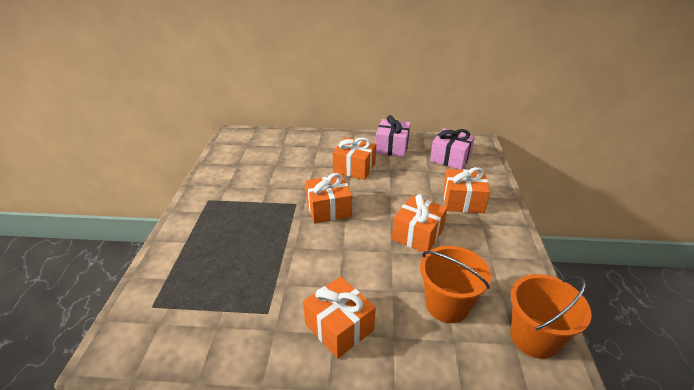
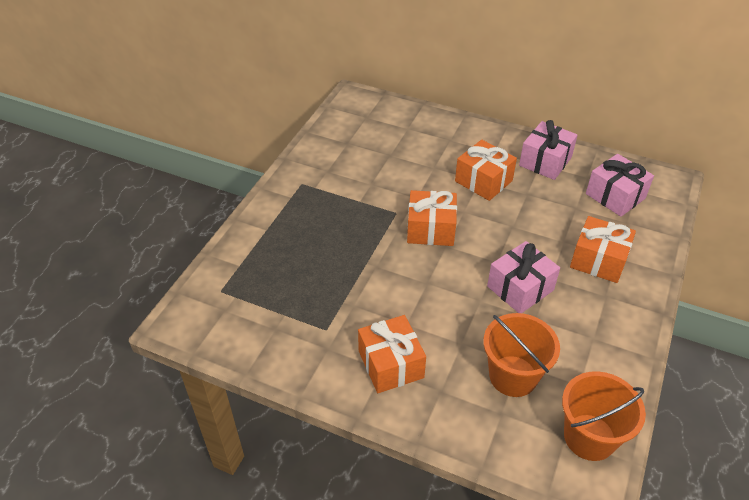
camera: 20 degrees right, 10 degrees up
(417, 234) = (520, 288): orange gift -> pink gift

